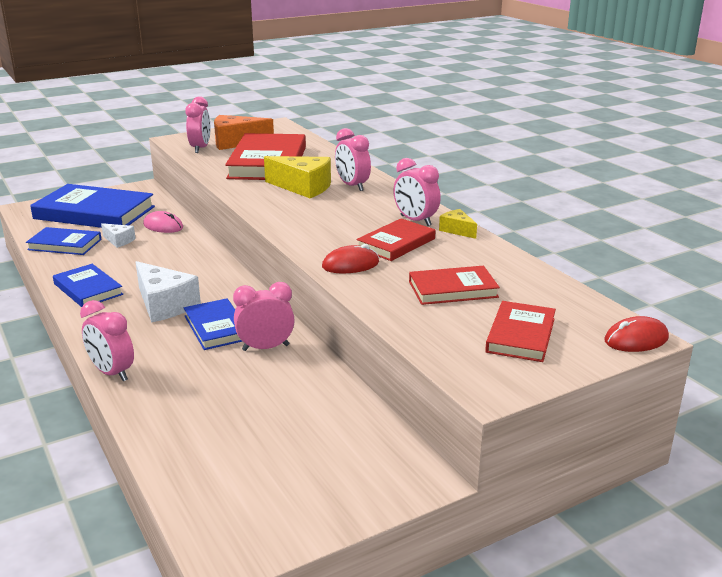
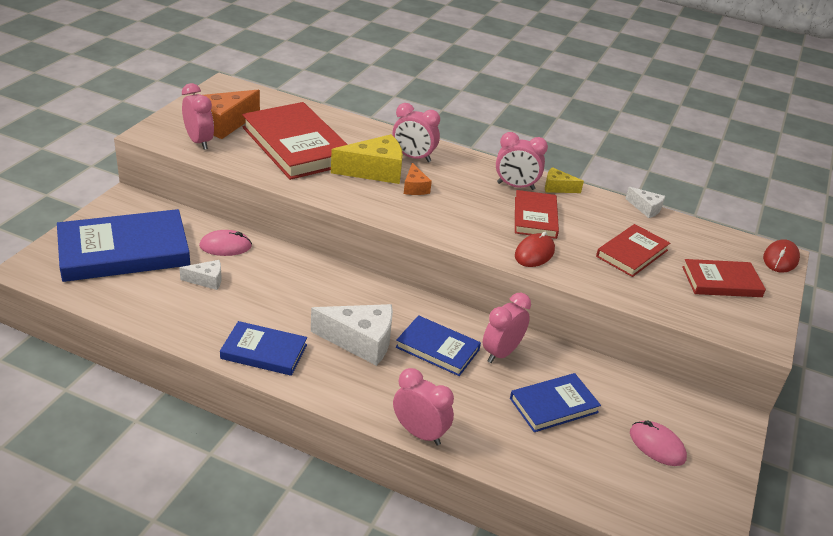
camera: 40 degrees left, 10 degrees up
(65, 244) = (155, 305): blue book -> blue book (553, 405)
(112, 373) = (419, 433): pink clock -> pink clock turned 150 degrees counterclockwise
(302, 463) = (657, 445): none -> pink mouse
(319, 203) = (414, 187): none -> orange cheese
(521, 335) = (721, 282): red book -> red book turned 75 degrees counterclockwise
(530, 264) = (646, 208): none -> white cheese

